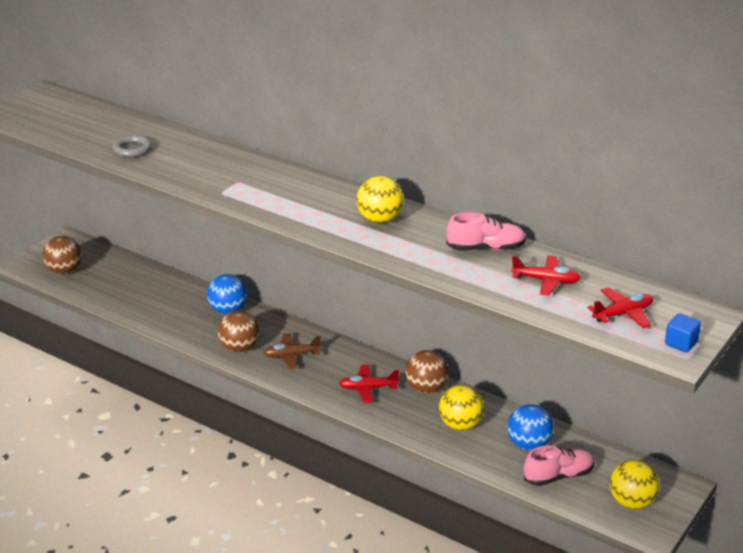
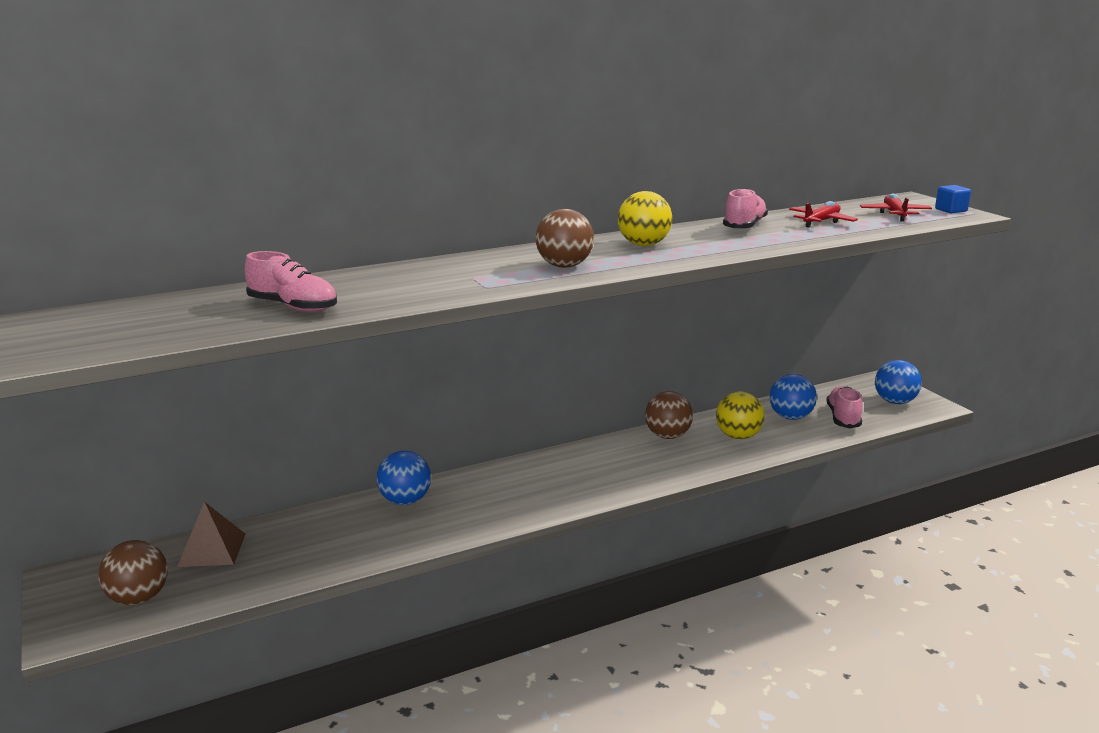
camera: 60 degrees left, 10 degrees down
(123, 270) = (212, 550): none -> brown pyramid
(132, 149) = (293, 307): grey ring -> pink shoe
(239, 348) = (489, 513): brown ball -> brown ball (564, 266)
(291, 355) = (539, 487): brown plane -> none
(368, 388) = (640, 462): red plane -> none
(631, 502) = (894, 402): yellow ball -> blue ball

